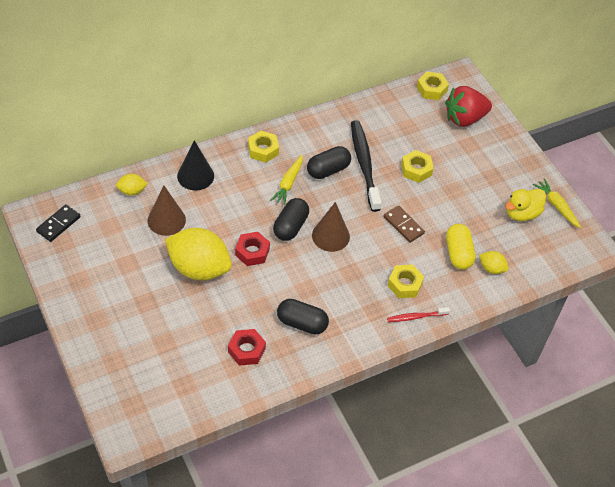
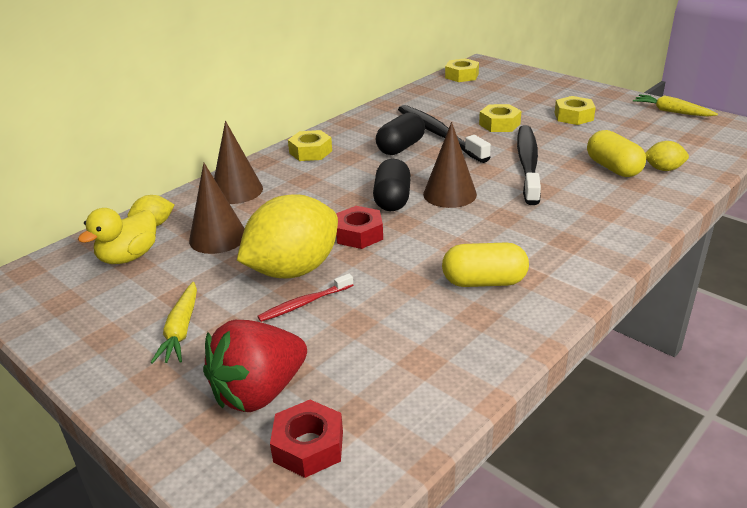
camera: 15 degrees left, 20 degrees down
(58, 224) = (50, 284): black domino -> none
(195, 176) = (237, 191): black cone -> brown cone
(199, 268) = (293, 270): yellow lemon -> yellow lemon turned 45 degrees counterclockwise
(246, 350) = (427, 336): red nut -> red nut (308, 446)
(288, 183) = (361, 168): yellow carrot -> yellow carrot (181, 330)
(302, 323) = (484, 282): black capsule -> yellow capsule
(403, 225) = (528, 164): brown domino -> black toothbrush
(405, 284) = (580, 208): yellow nut -> yellow nut (573, 116)
(416, 317) = (626, 231): red toothbrush -> red toothbrush (304, 303)
(464, 118) = (513, 84): red strawberry -> red strawberry (259, 392)
(521, 213) = (644, 124): yellow duck -> yellow duck (129, 257)

